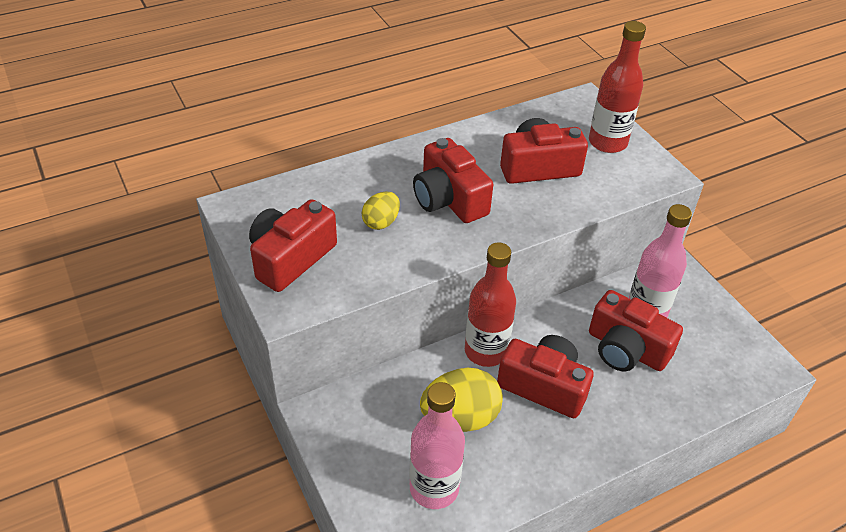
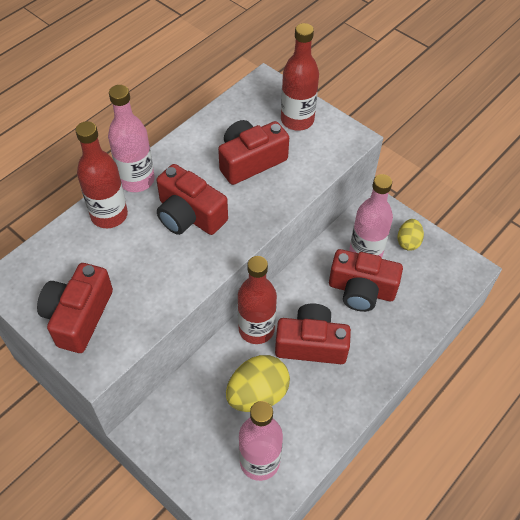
camera: 20 degrees left, 10 degrees up
(364, 176) = (109, 215): none -> red bottle
(381, 222) = (141, 256): yellow egg -> yellow egg (408, 242)
(407, 153) = (136, 180): none -> pink bottle

